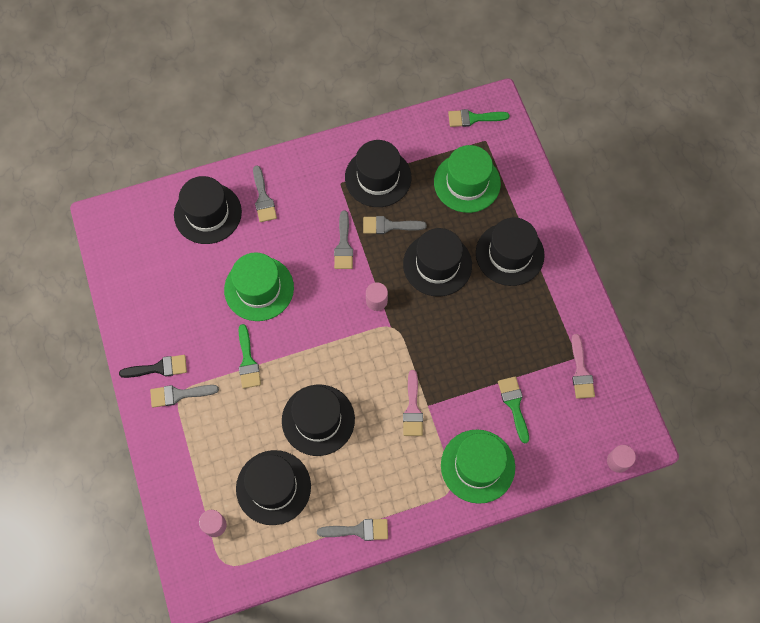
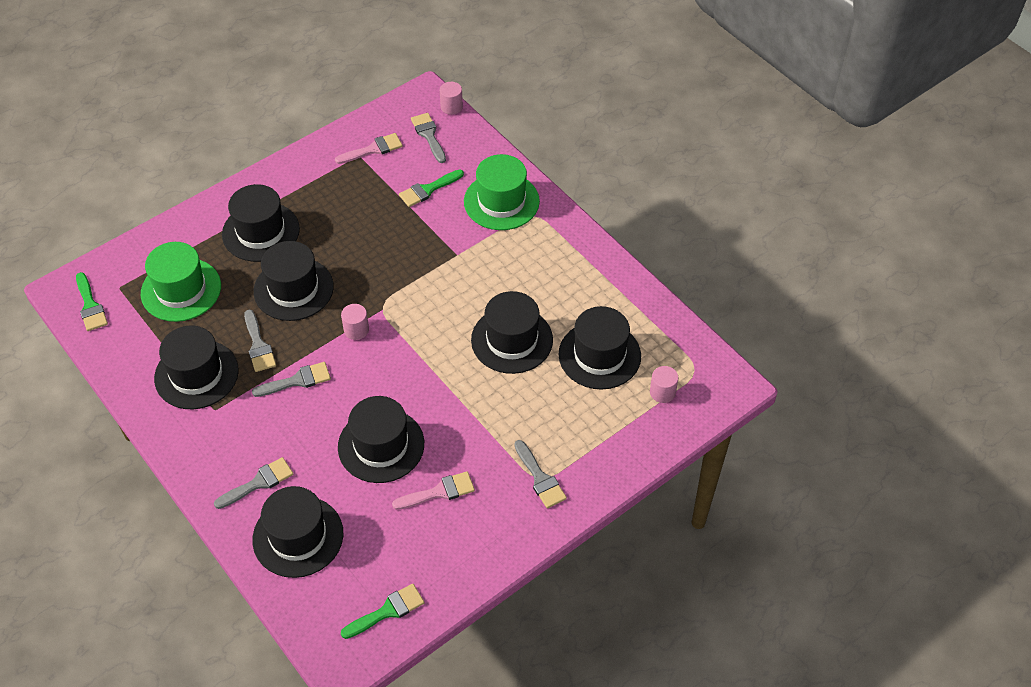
camera: 110 degrees left, 15 degrees down
(159, 368) = (518, 511): black brush -> none
(248, 361) = (473, 425): green brush -> green brush (387, 611)
(259, 288) = (381, 445): green hat -> black hat
(358, 530) = (607, 273): grey brush -> grey brush (429, 135)
(412, 409) = (465, 265): pink brush -> pink brush (439, 492)

